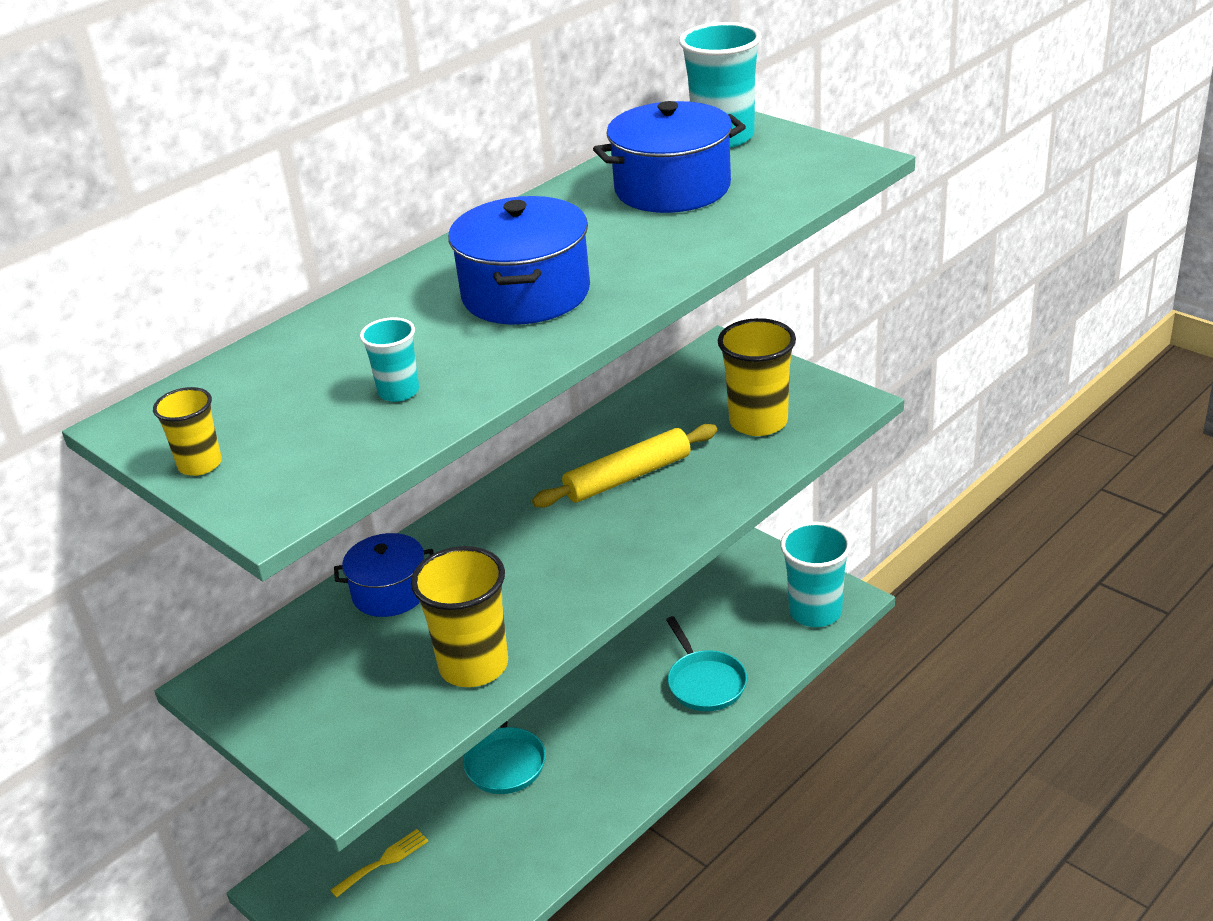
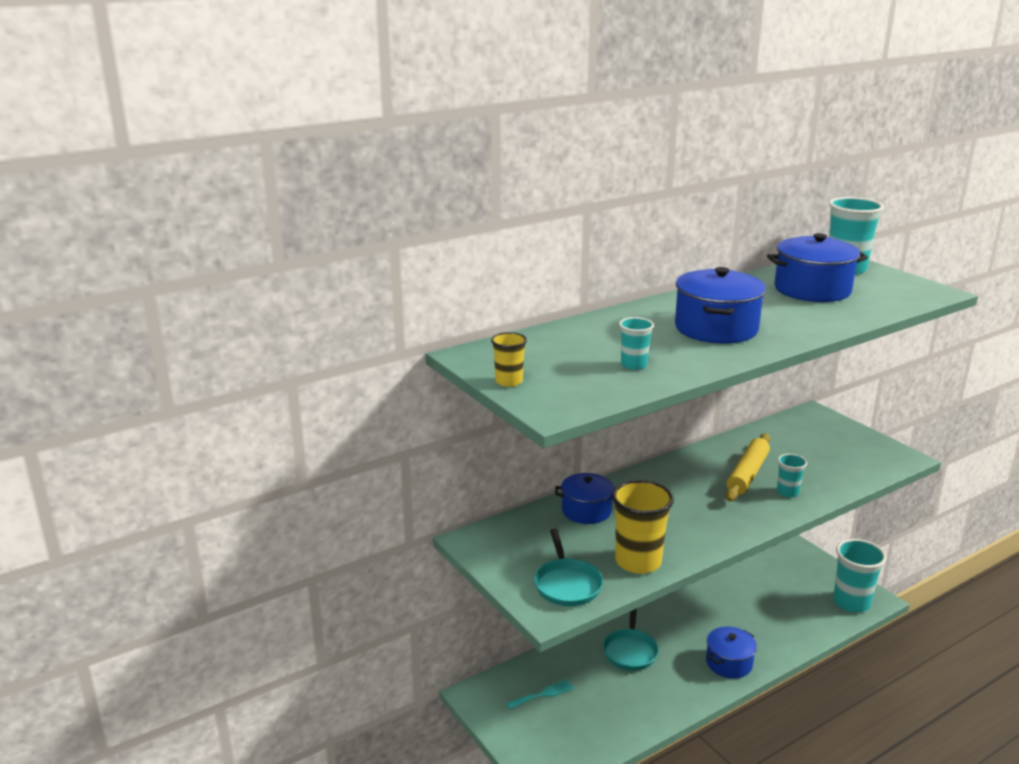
camera: 10 degrees right, 10 degrees down
(384, 861) = (543, 694): yellow fork -> turquoise fork
(628, 477) = (747, 474): yellow rolling pin -> yellow rolling pin turned 45 degrees counterclockwise
(649, 748) = (729, 663): none -> blue pot
(688, 497) = (787, 492): none -> turquoise cup
(704, 682) = (770, 630): turquoise pan -> turquoise pan (567, 584)
(758, 422) = (838, 458): yellow cup -> none

